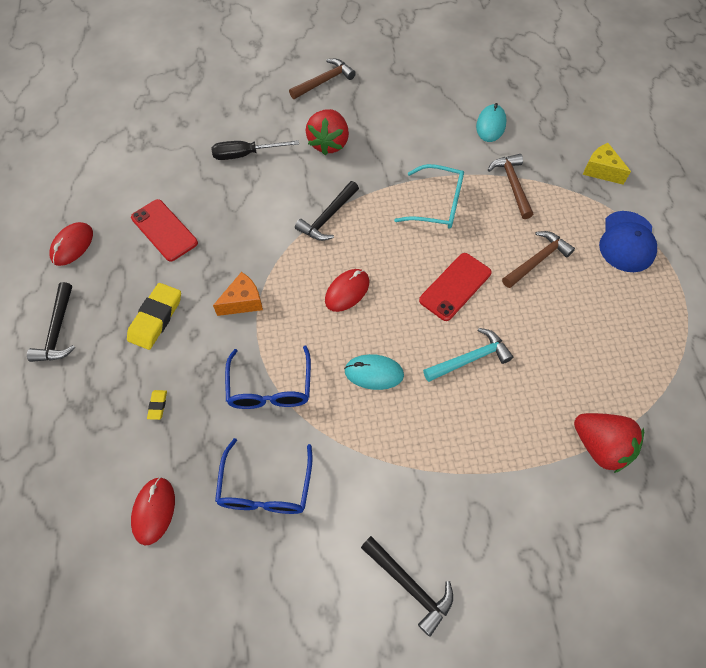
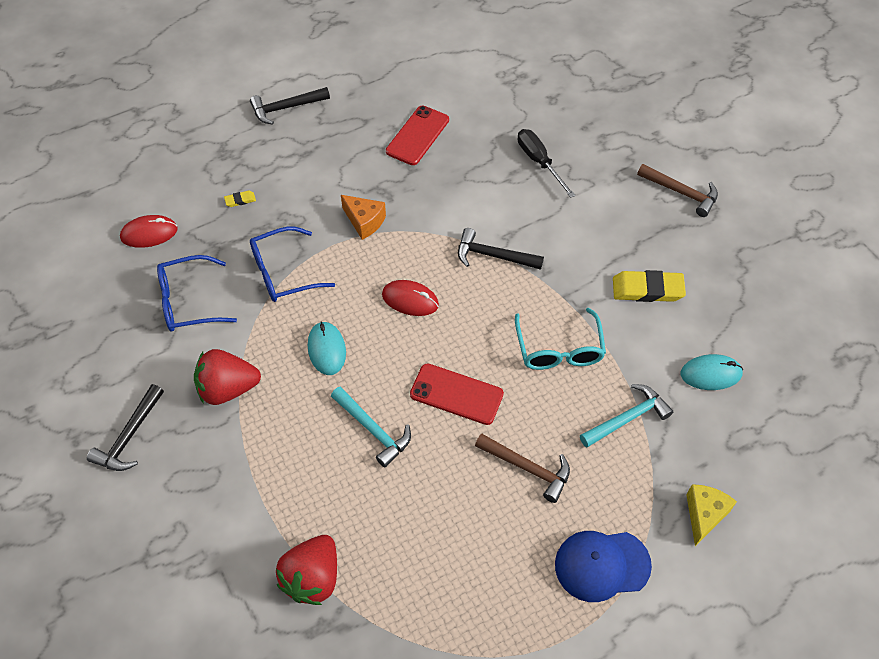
camera: 70 degrees right, 5 degrees down
(72, 245) = (373, 81): red mouse -> none
(156, 318) = (322, 166): yellow eraser -> yellow eraser (647, 289)
(329, 143) = (593, 225): red strawberry -> red strawberry (228, 389)
(512, 185) = (627, 418): brown hammer -> turquoise hammer

